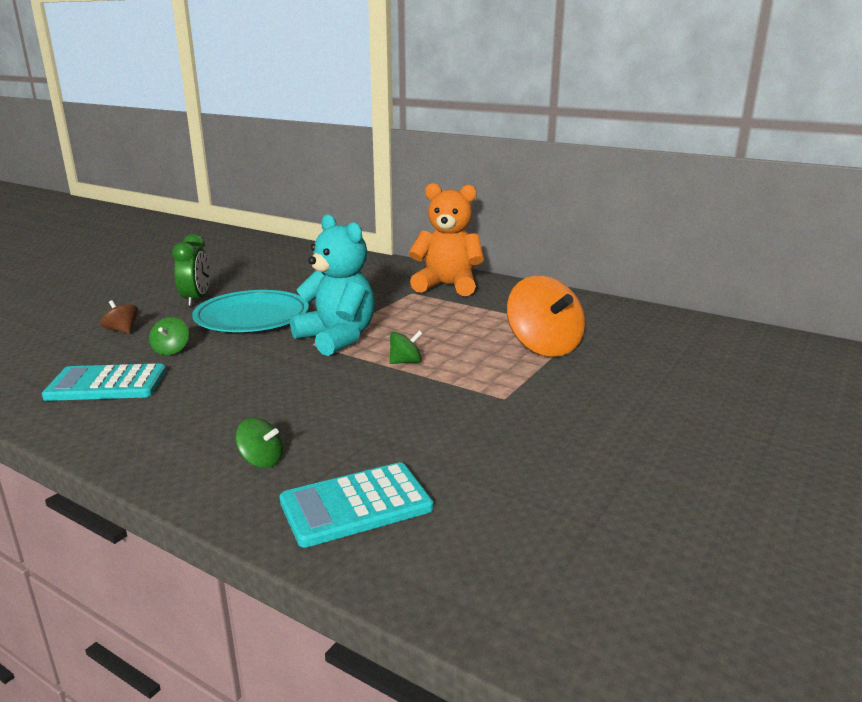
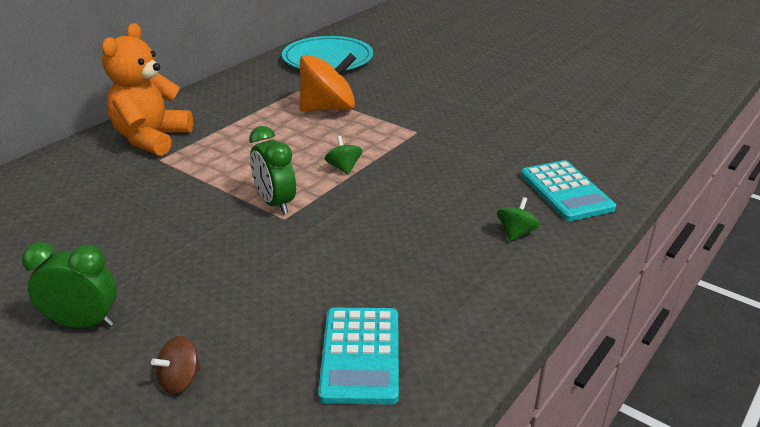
camera: 85 degrees left, 10 degrees up
(171, 350) = (270, 318): green spinning top -> none
(252, 317) = (184, 265): turquoise plate -> turquoise plate (327, 59)
(337, 338) = (275, 203): turquoise teddy bear -> green clock

